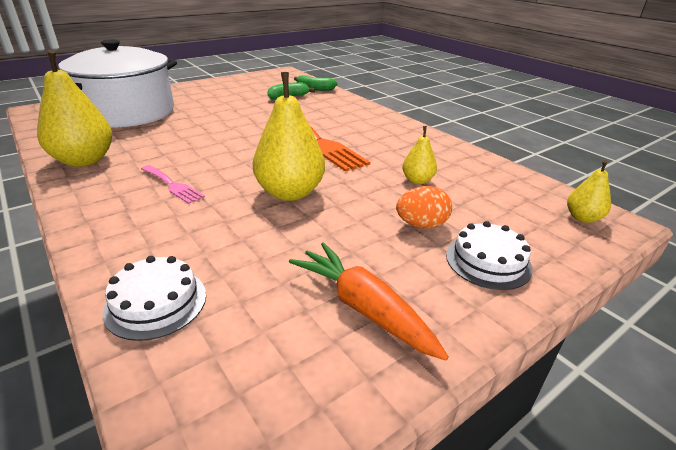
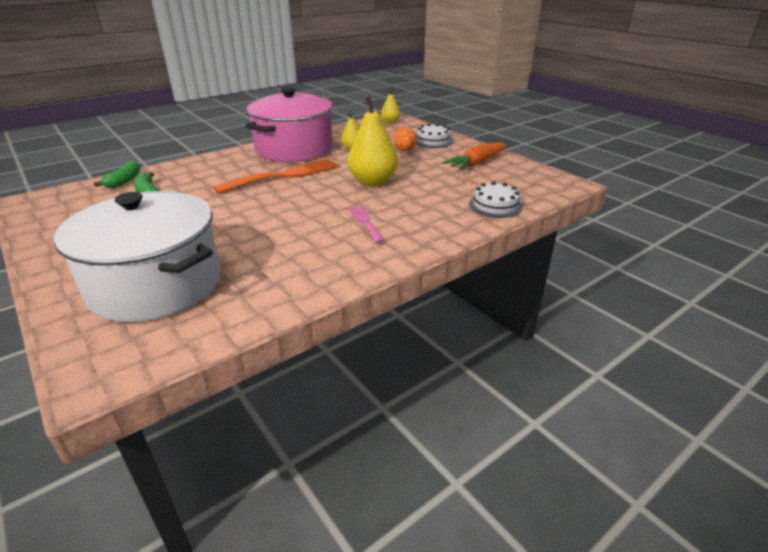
camera: 90 degrees left, 0 degrees up
(84, 160) = (313, 275): yellow pear -> none
(172, 185) = (365, 222): pink fork -> pink fork turned 60 degrees counterclockwise
(406, 145) = (294, 149): none -> pink pot

